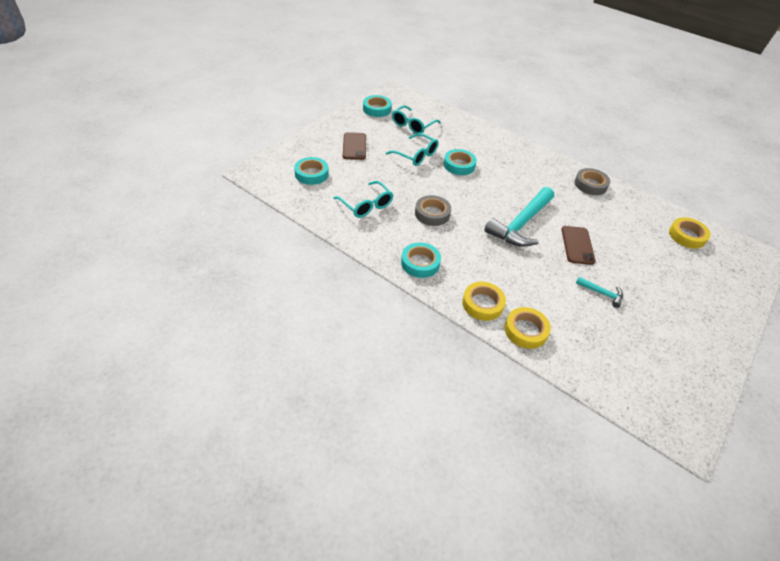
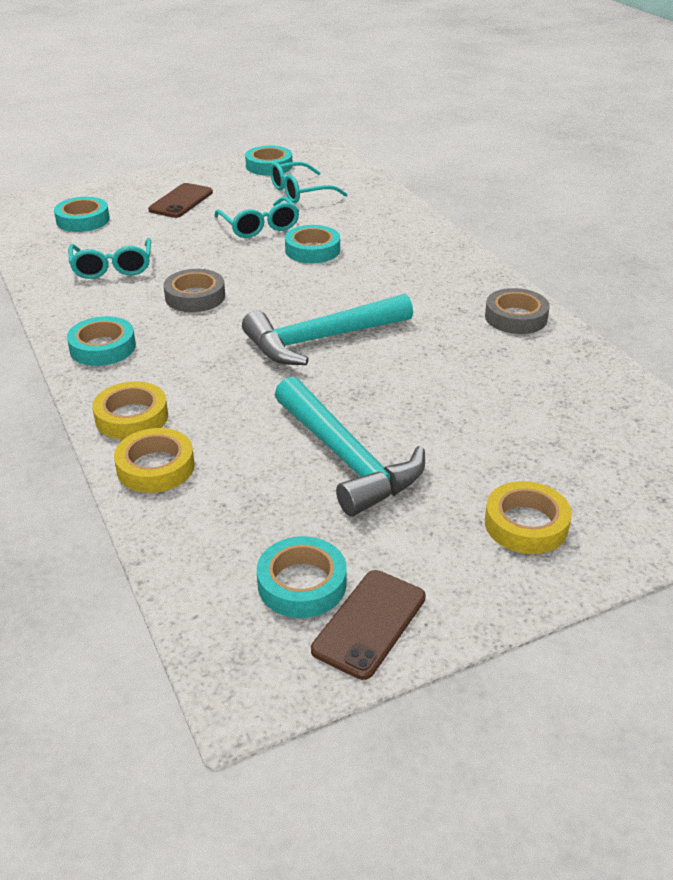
camera: 30 degrees right, 10 degrees down
(577, 245) = (385, 388): brown phone -> brown phone (369, 623)
(602, 293) = (347, 459): turquoise hammer -> turquoise hammer, size x2.24
(651, 371) = (302, 584): none -> turquoise tape
(687, 236) = (623, 427): yellow tape -> yellow tape (526, 524)

